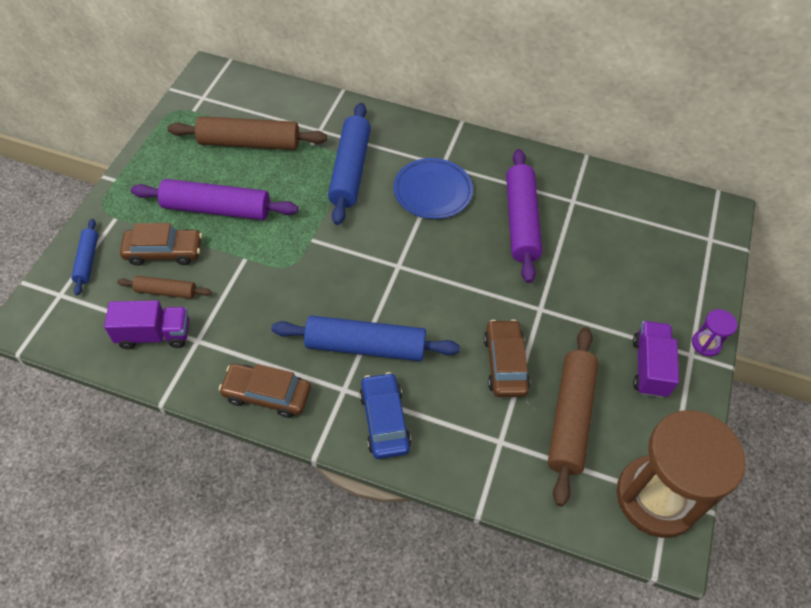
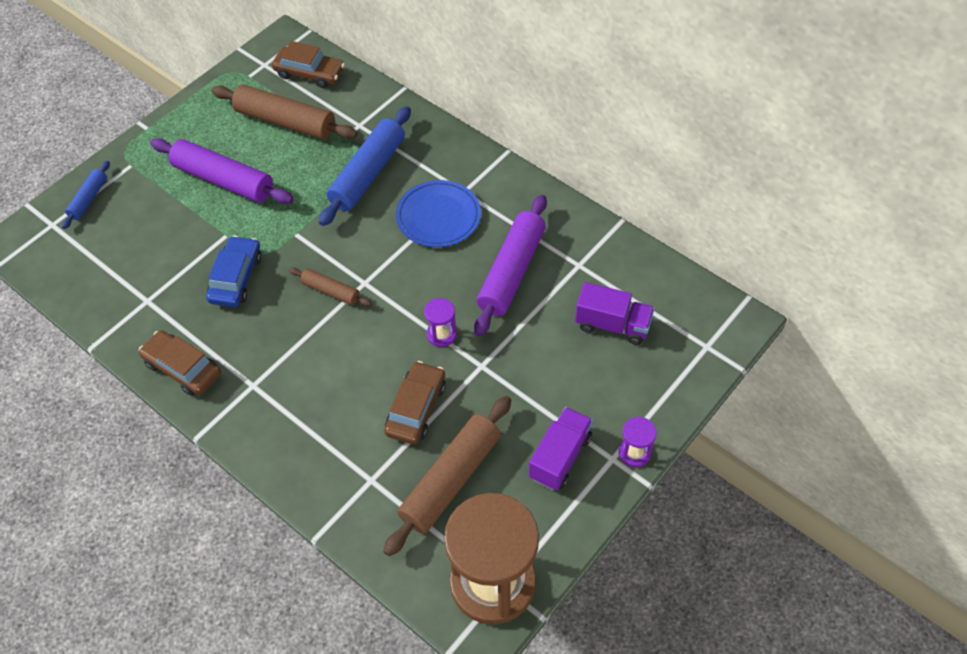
camera: 25 degrees right, 0 degrees up
(154, 334) = (113, 284): purple truck -> purple truck (612, 325)
(164, 251) = (157, 209): brown car -> brown car (309, 73)
(166, 291) = (141, 247): brown rolling pin -> brown rolling pin (331, 291)
(365, 346) = (293, 351): blue rolling pin -> none
(384, 420) = (274, 425): blue car -> blue car (236, 278)
(491, 292) = (441, 334): none -> purple hourglass

